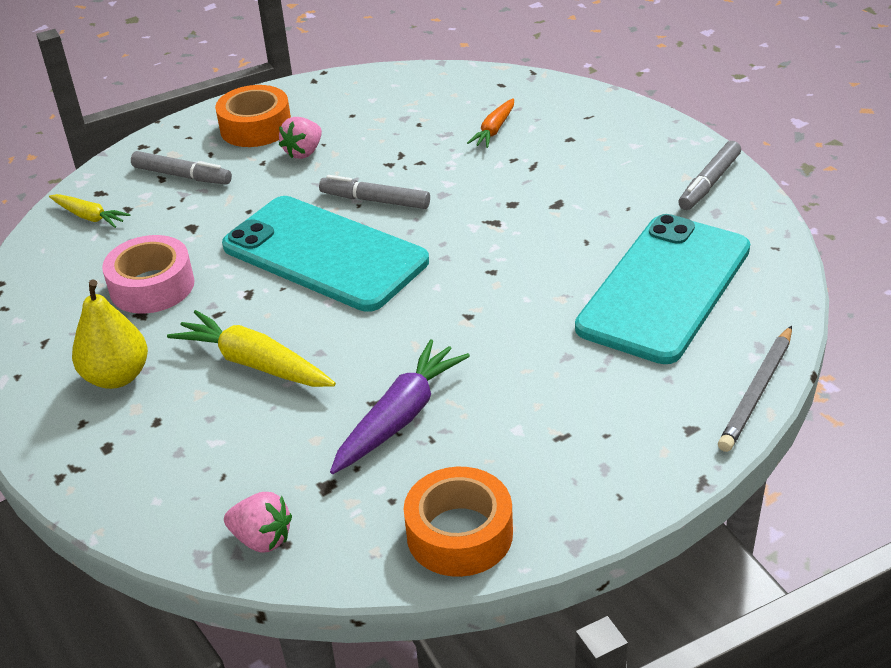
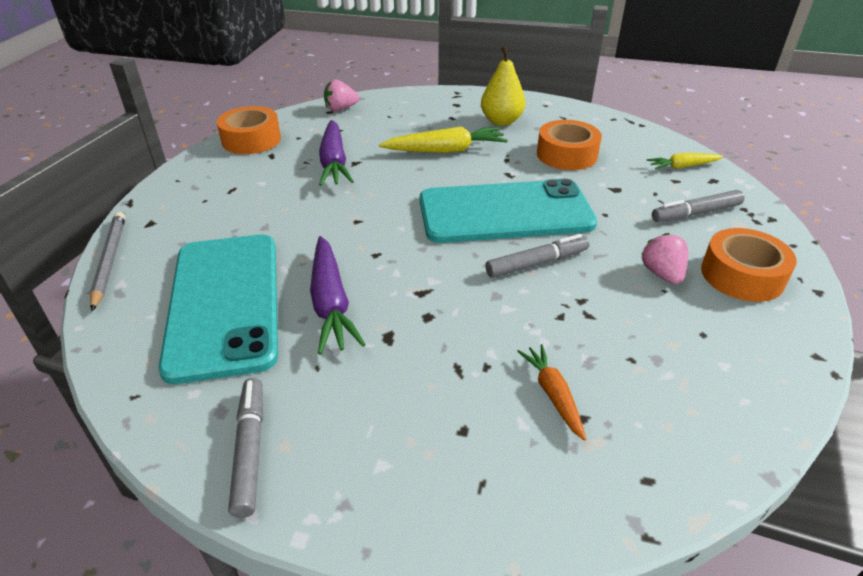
camera: 135 degrees right, 0 degrees up
(152, 286) = (566, 155): pink tape -> orange tape
(575, 247) = (331, 303): none -> purple carrot

